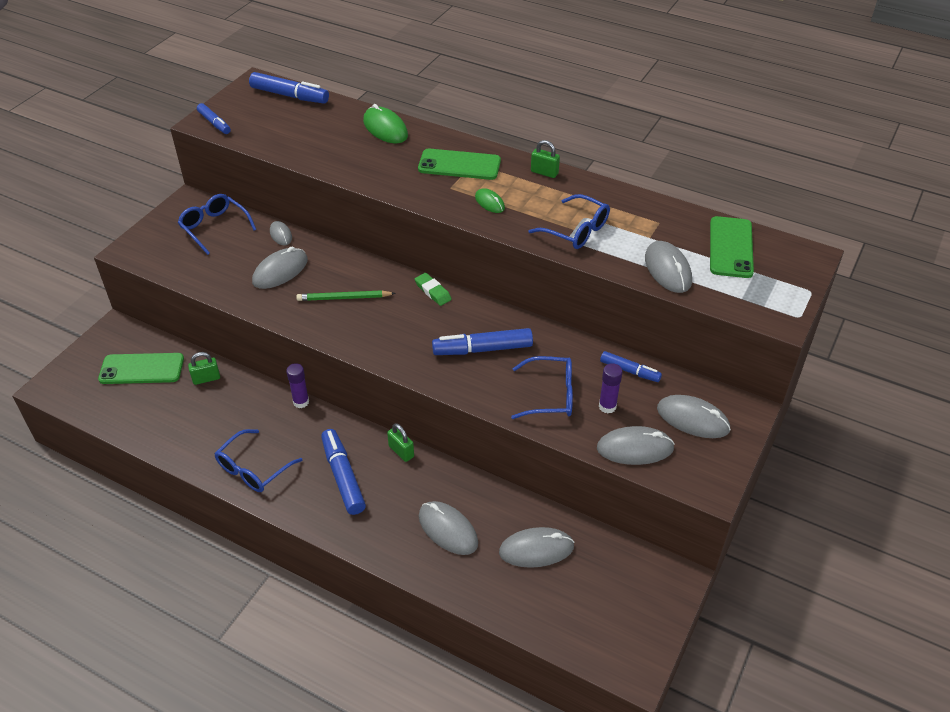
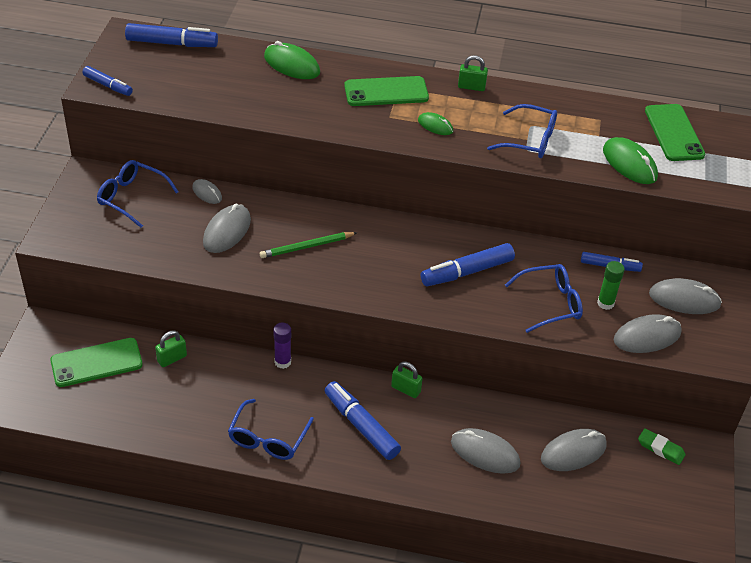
camera: 20 degrees left, 0 degrees up
(433, 291) = (391, 224): green eraser -> green eraser (660, 449)
(607, 406) = (605, 303): purple glue stick -> green glue stick
(667, 269) = (629, 164): grey mouse -> green mouse

